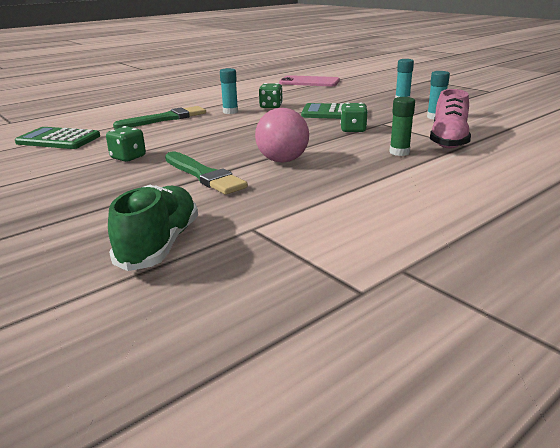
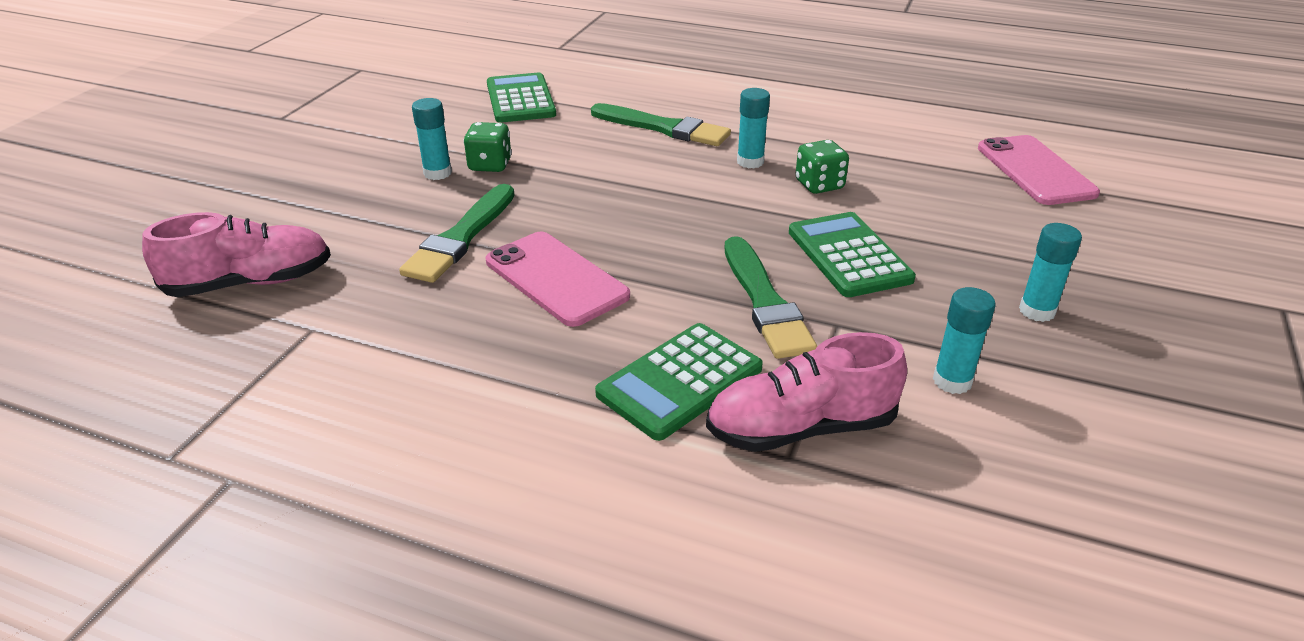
camera: 60 degrees right, 10 degrees up
(110, 171) = (437, 173): none -> turquoise glue stick
(160, 245) = (250, 283): green shoe -> pink shoe
(282, 161) = (556, 278): pink ball -> pink phone
(353, 130) = (764, 302): green dice -> green brush
(399, 152) = (680, 381): green glue stick -> green calculator

